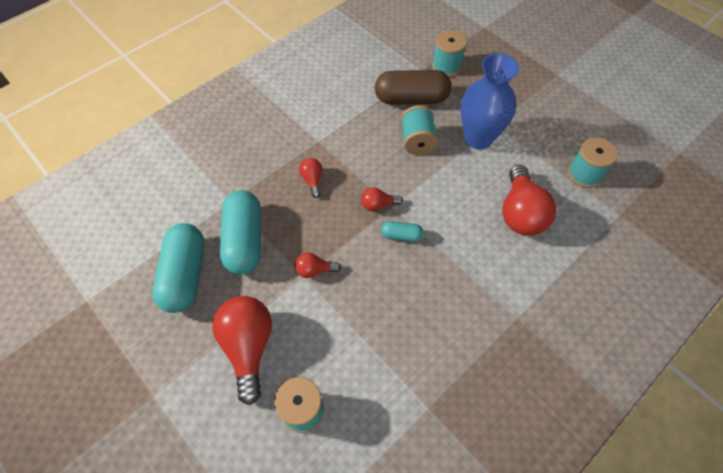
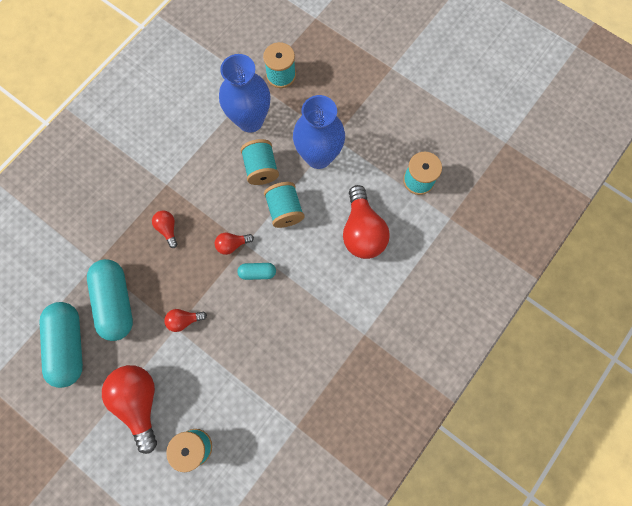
camera: 10 degrees left, 15 degrees up
(411, 99) = (250, 120): brown capsule -> blue vase
(438, 181) = (285, 210): none -> turquoise spool

